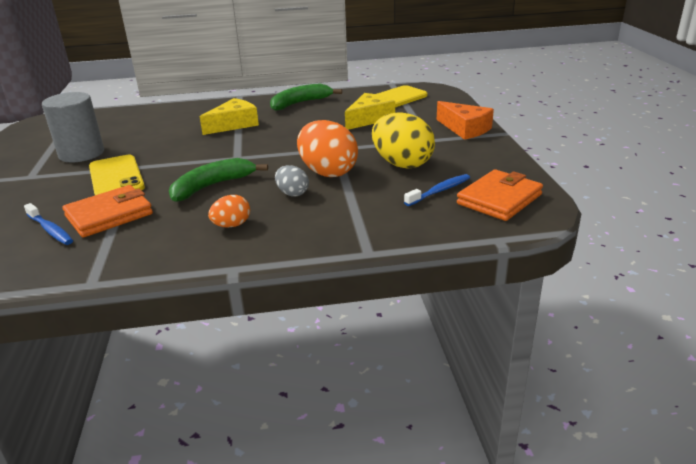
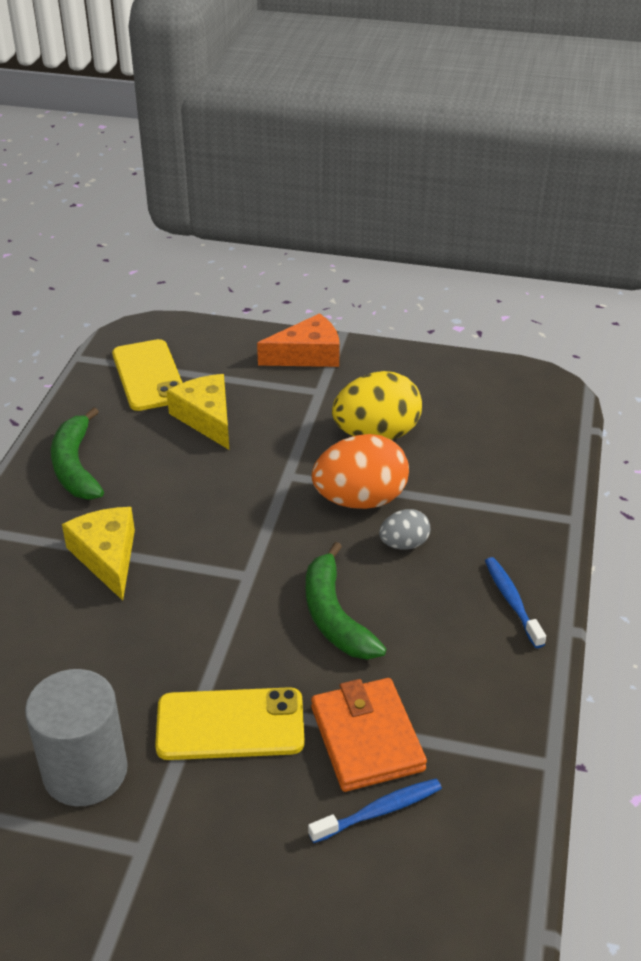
camera: 70 degrees left, 10 degrees up
(231, 225) = (462, 614): orange egg -> none
(439, 191) = (465, 430): blue toothbrush -> blue toothbrush (512, 601)
(499, 199) = (506, 398): orange wallet -> none

